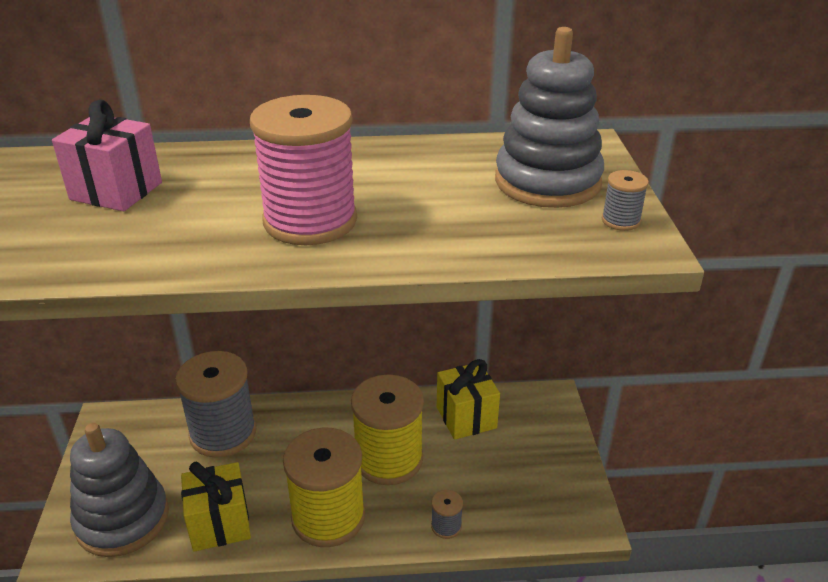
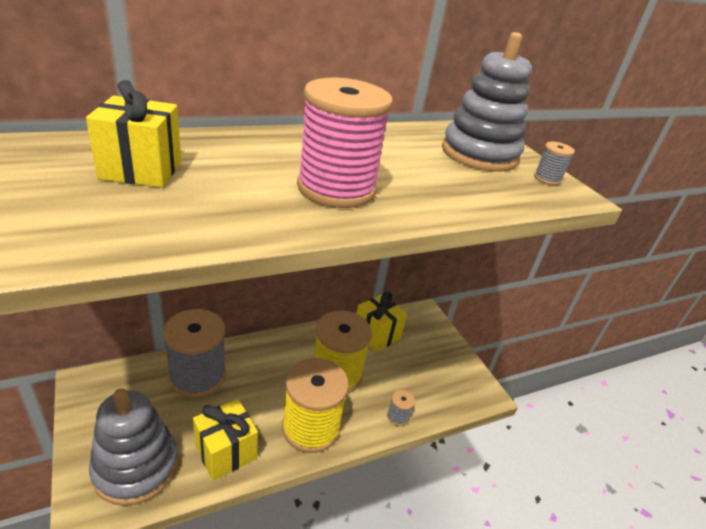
camera: 25 degrees left, 0 degrees up
(116, 191) = (141, 170): pink gift -> yellow gift

